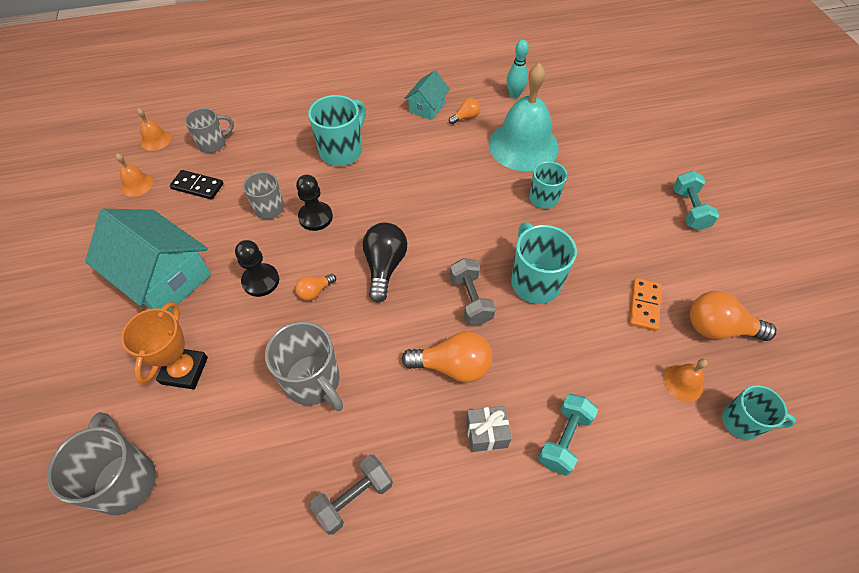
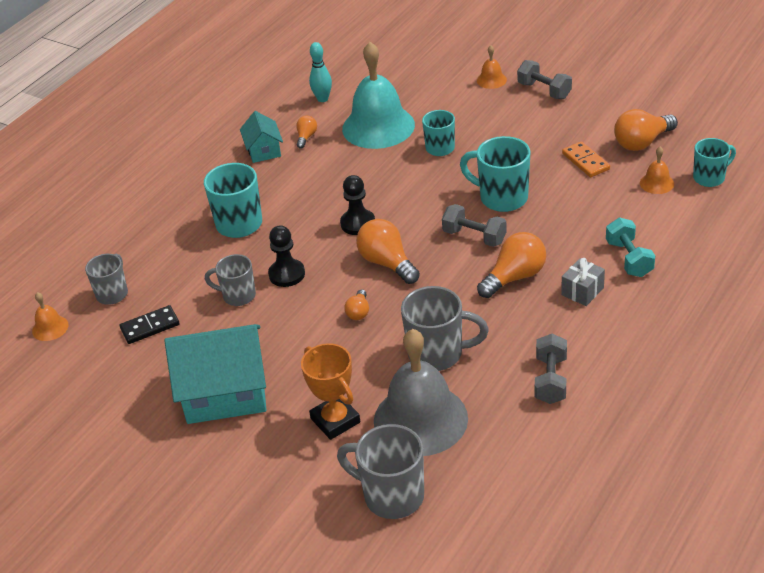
camera: 40 degrees left, 15 degrees down
(137, 184) = (89, 364): orange bell -> orange bell (491, 80)
(229, 430) = (420, 419): none -> grey bell
(261, 281) = (307, 337): black pawn -> black pawn (358, 223)
(384, 266) = (387, 263): black light bulb -> orange light bulb
(689, 210) = (544, 91): turquoise dumbbell -> grey dumbbell

